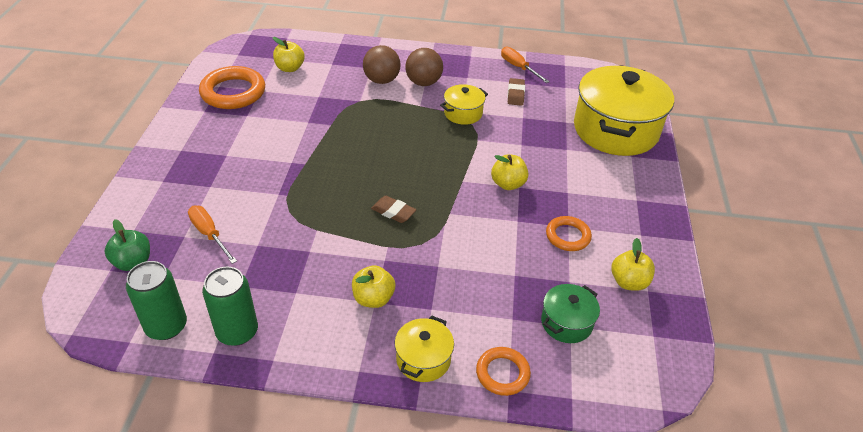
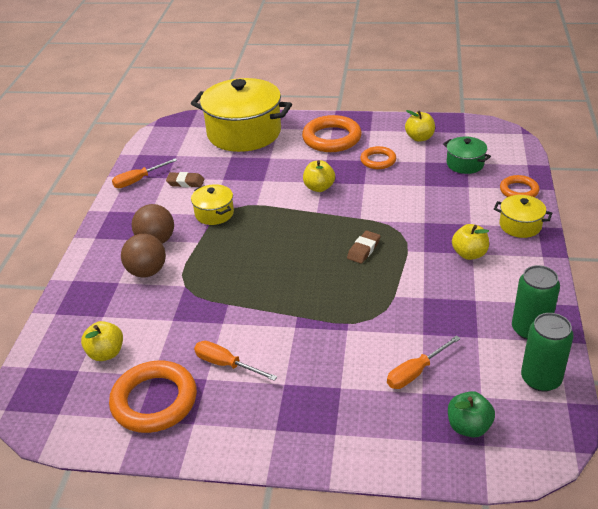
camera: 85 degrees left, 5 degrees down
(258, 124) = (226, 364): none -> orange screwdriver
(614, 198) = (331, 138): none -> orange ring

